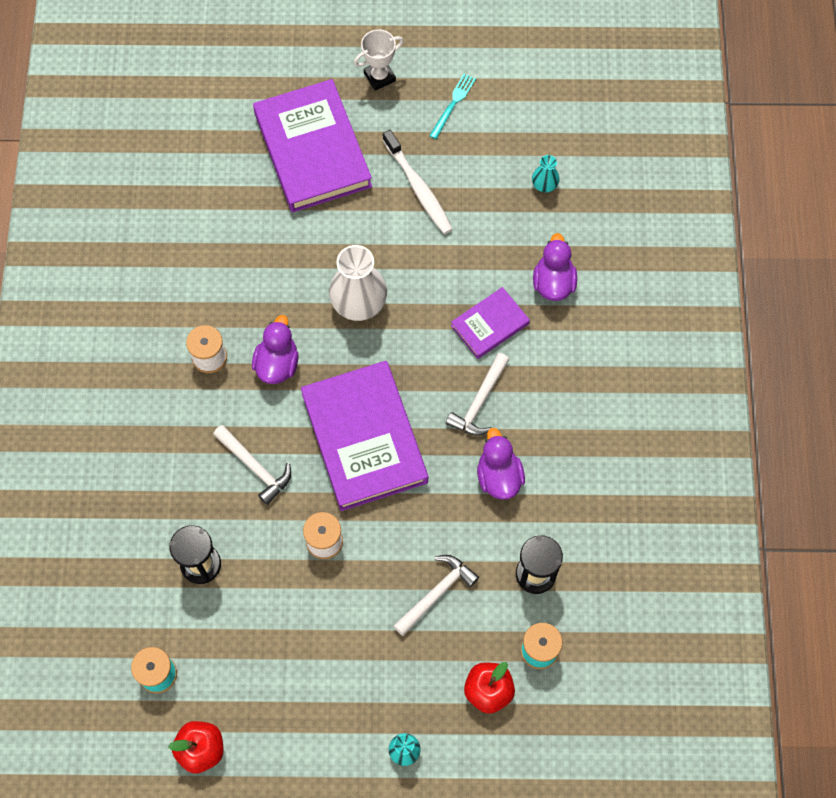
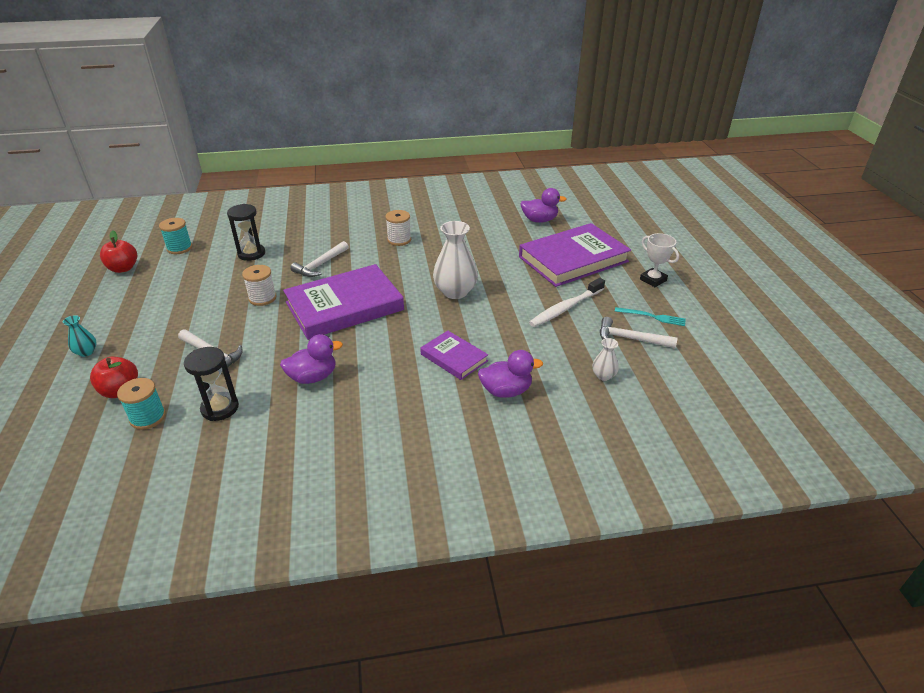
camera: 80 degrees right, 30 degrees down
(277, 364) = (399, 264): purple duck -> purple duck (539, 220)
(480, 401) = (381, 359): white hammer -> white hammer (631, 339)
(544, 185) = (603, 375): turquoise vase -> white vase

